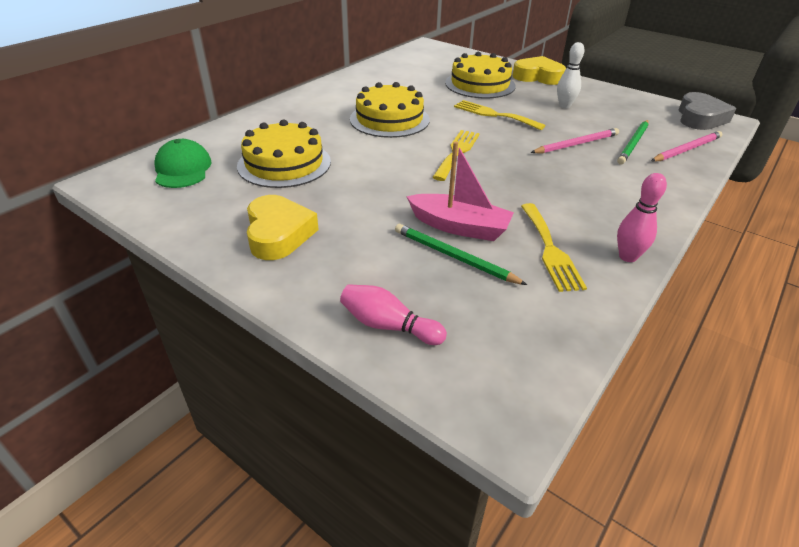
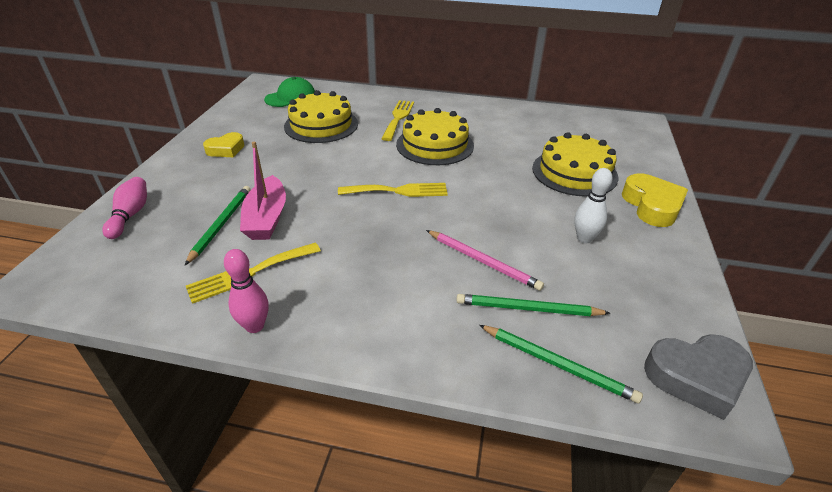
camera: 65 degrees right, 0 degrees up
(278, 234) = (226, 149): yellow heart -> yellow heart, size x0.66
(494, 115) = (504, 195): yellow fork -> yellow fork (398, 118)
(686, 149) = (557, 364): pink pencil -> green pencil

